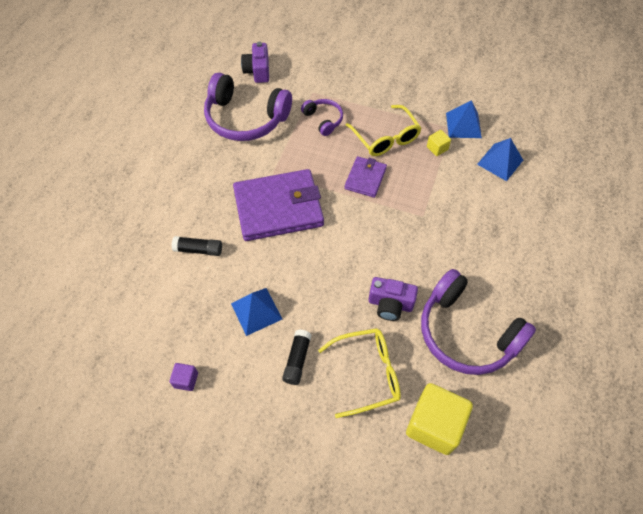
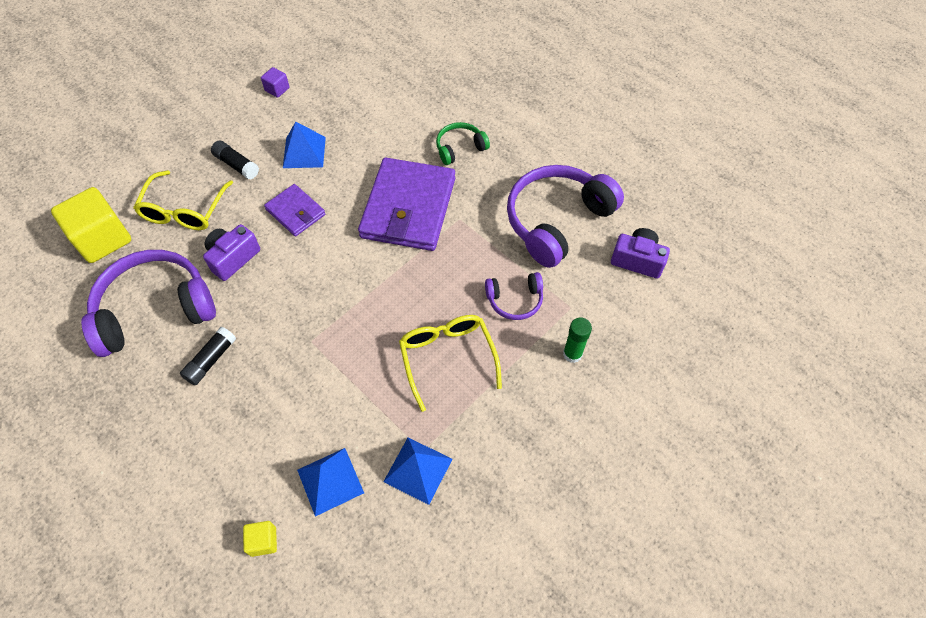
camera: 115 degrees right, 0 degrees up
(199, 250) = (398, 130): black glue stick -> black glue stick (211, 360)
(201, 198) = (460, 148): none -> green headphones
(345, 82) = (572, 354): none -> green glue stick
(365, 178) = (398, 306): purple wallet -> purple wallet (295, 212)
(386, 138) = (447, 357): yellow glasses -> yellow glasses turned 75 degrees clockwise
(437, 148) = (398, 411): yellow cube -> yellow cube (263, 541)

